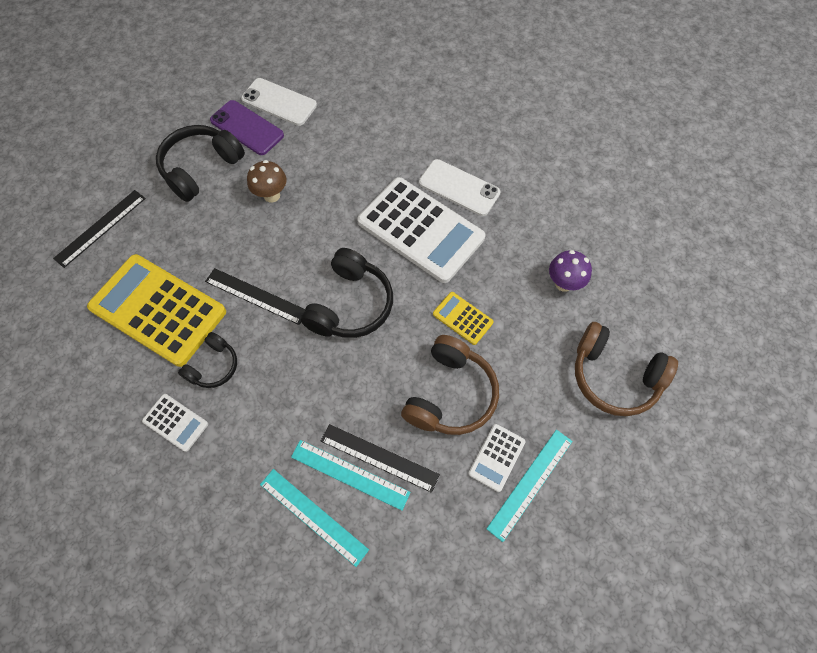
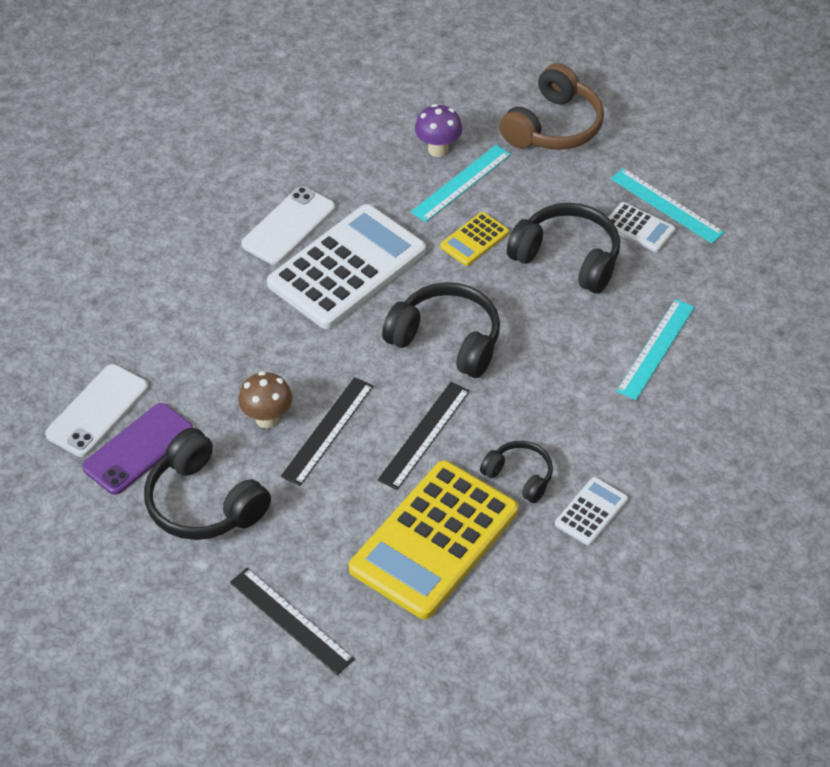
camera: 85 degrees left, 15 degrees down
(313, 516) = (701, 381): turquoise ruler -> turquoise ruler (461, 183)
(379, 457) = (637, 323): black ruler -> black ruler (327, 430)
(450, 394) = (567, 258): brown headphones -> black headphones

